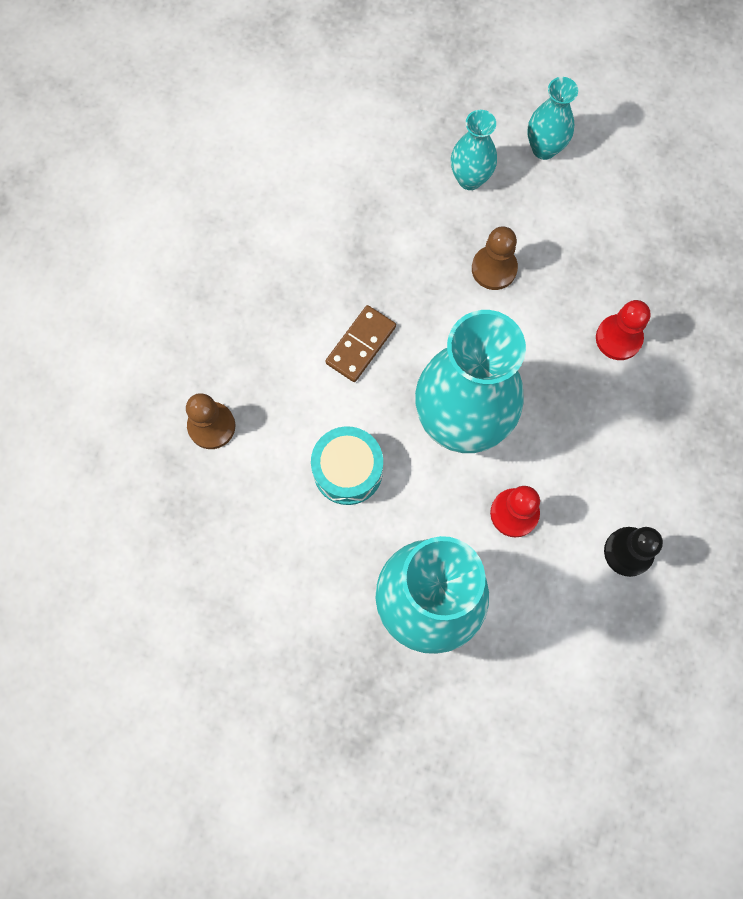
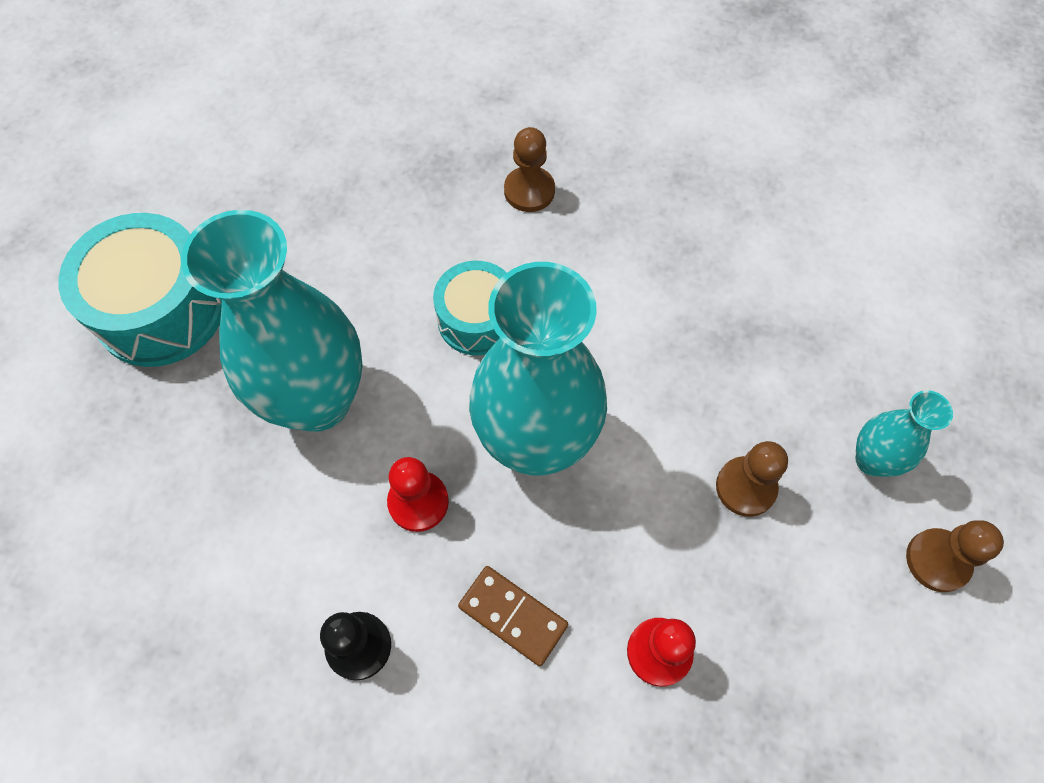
camera: 90 degrees right, 10 degrees down
(335, 763) = (161, 309): none -> turquoise drum
(360, 345) = (630, 332): brown domino -> brown domino (513, 615)
(544, 148) = (937, 561): turquoise vase -> brown pawn

